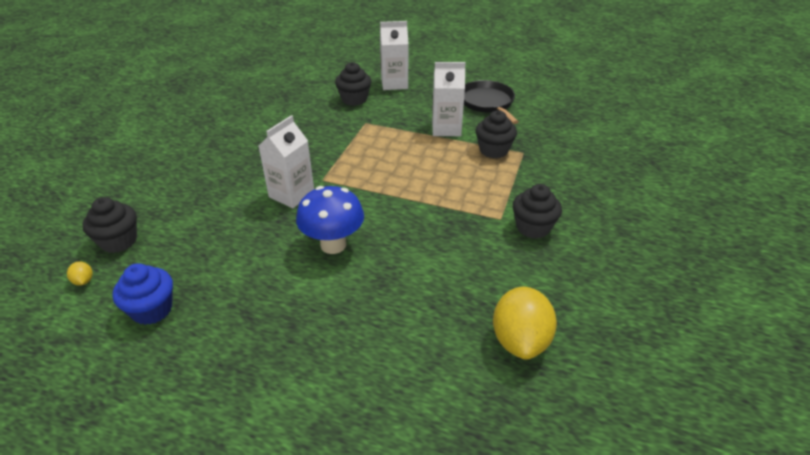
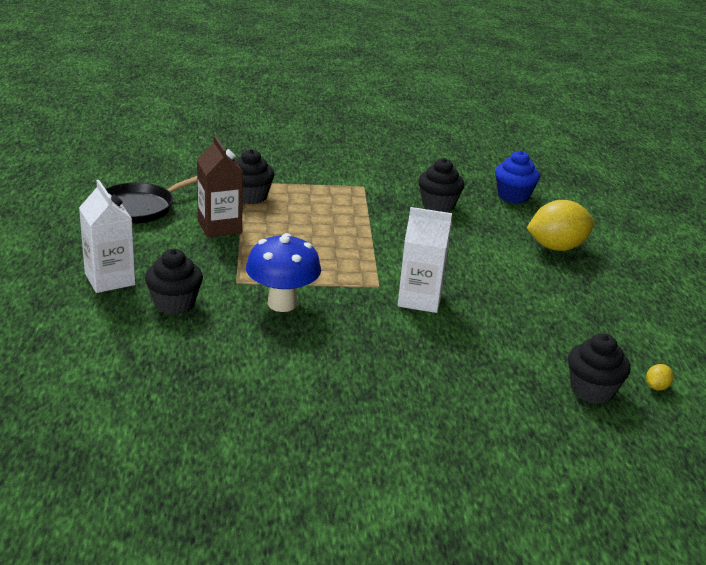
camera: 115 degrees left, 10 degrees down
(152, 309) = (635, 329): blue cupcake -> blue cupcake (513, 196)
(333, 245) = (470, 258): blue mushroom -> blue mushroom (282, 303)
(446, 128) = (219, 227): white carton -> brown carton
(520, 340) = (490, 172): yellow lemon -> yellow lemon (556, 247)
(533, 227) = (364, 172): black cupcake -> black cupcake (438, 205)

